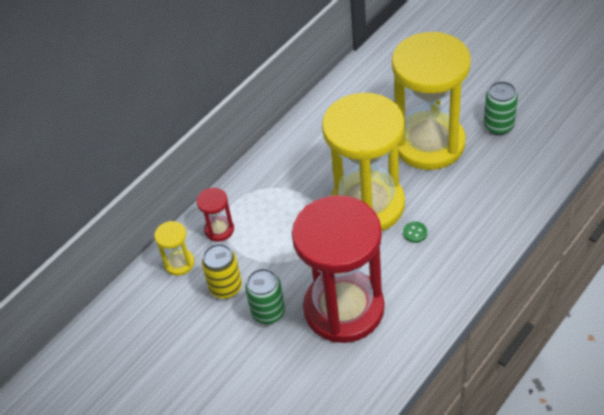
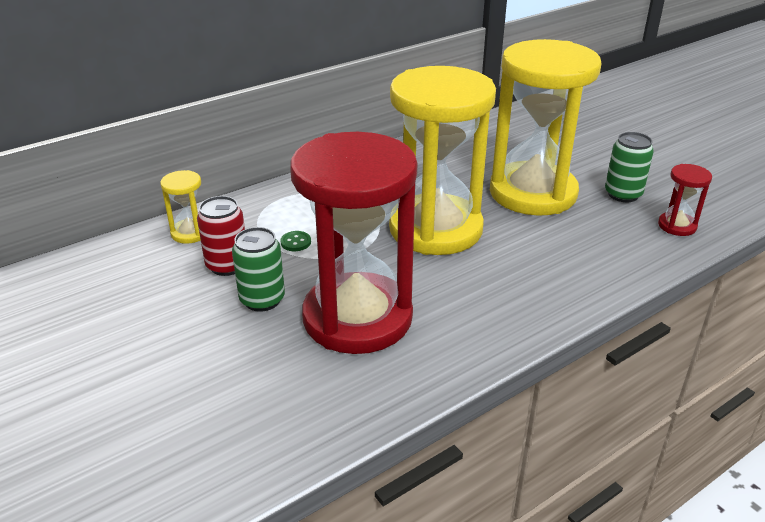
camera: 10 degrees right, 15 degrees down
(219, 230) = (253, 215): red hourglass -> red hourglass (677, 226)
(226, 287) = (227, 265): yellow can -> red can
(415, 233) = (483, 265): green button -> green button (295, 242)

